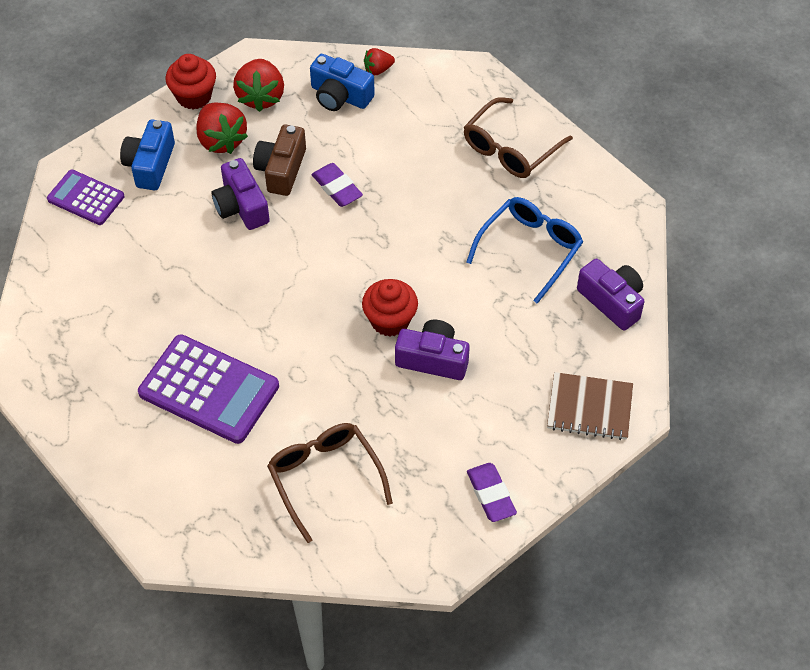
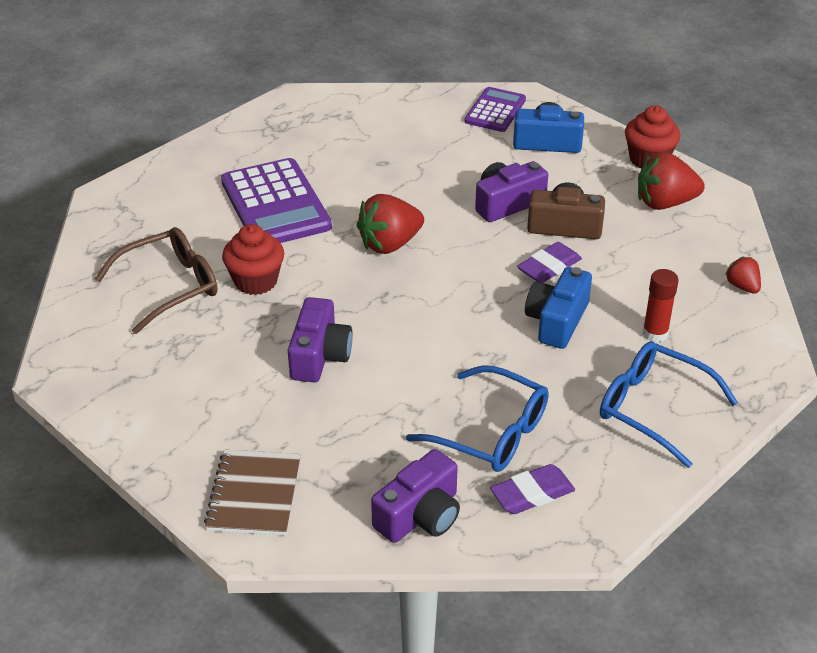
camera: 85 degrees right, 15 degrees down
(209, 390) = (275, 204): purple calculator -> purple calculator turned 45 degrees counterclockwise
(221, 140) = (593, 182): red strawberry -> red strawberry (390, 244)
(340, 96) = (688, 259): blue camera -> blue camera (557, 321)
(390, 320) = (370, 319): red cupcake -> red cupcake (256, 281)
(427, 133) = (655, 333): none -> red glue stick
(491, 495) = (139, 411): purple eraser -> purple eraser (532, 494)
(510, 149) = (652, 408): brown glasses -> blue glasses

